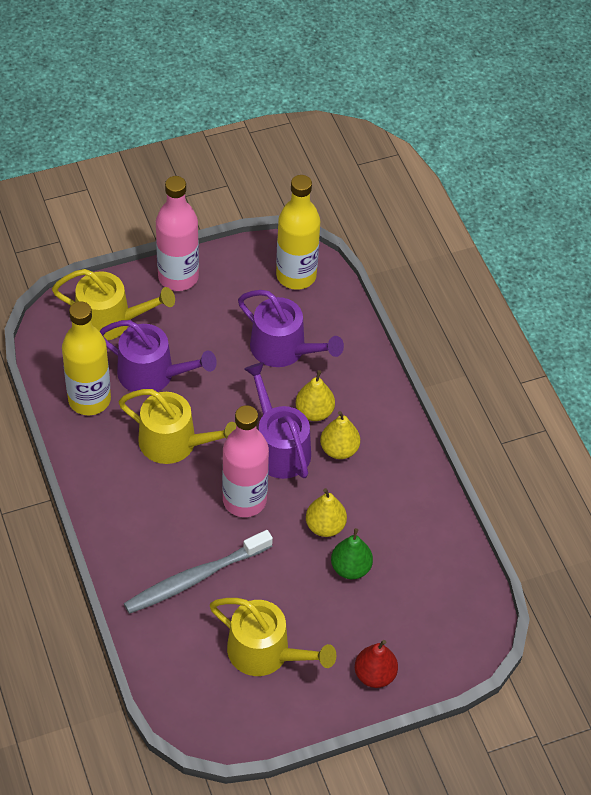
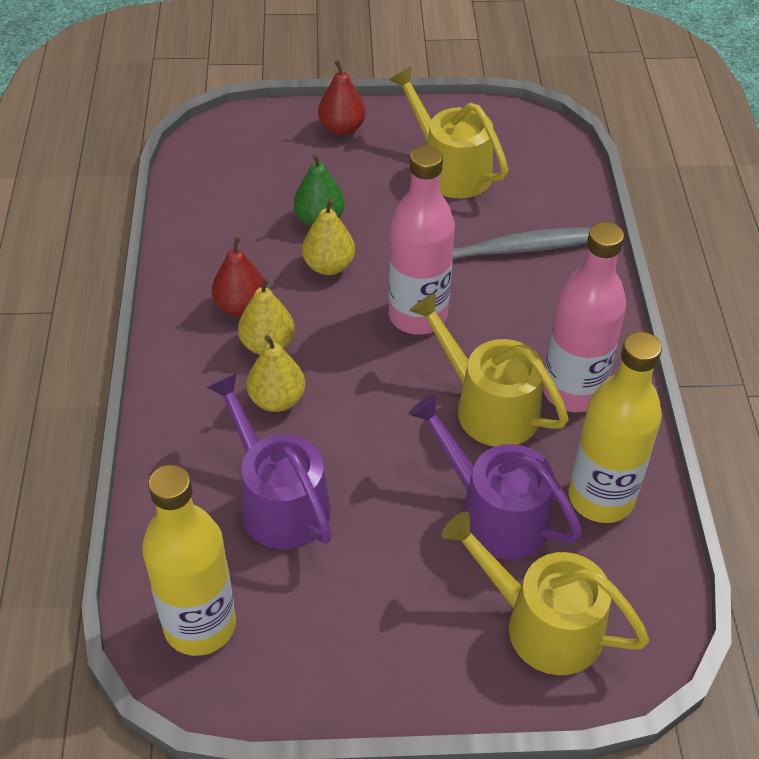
camera: 160 degrees left, 5 degrees down
(178, 277) = (403, 679): pink bottle -> pink bottle (572, 391)
(279, 447) = (347, 366): purple watering can -> none
(372, 474) = (241, 306): none -> red pear

